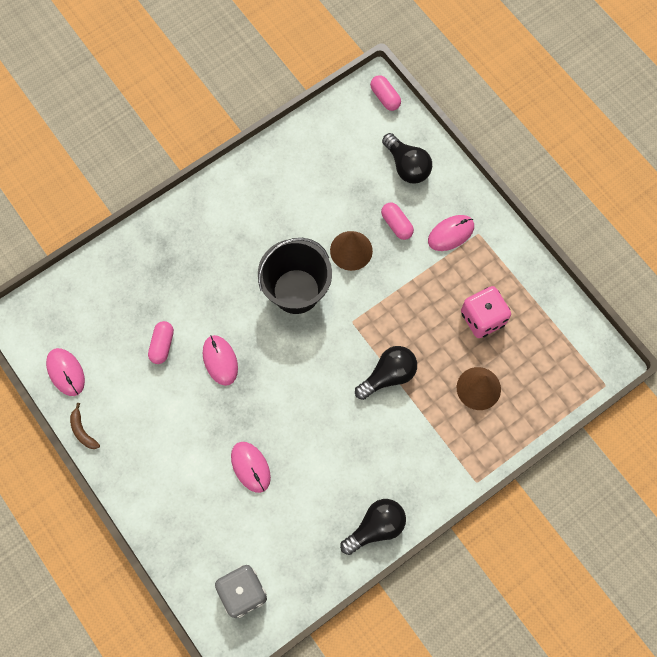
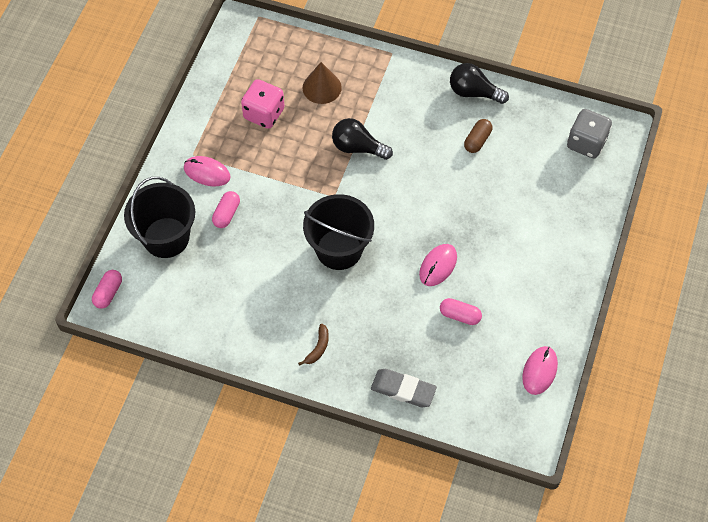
camera: 125 degrees left, 10 degrees down
(83, 431) = (572, 324): brown banana -> brown banana (318, 348)
(135, 257) = (403, 389): none -> grey eraser
(162, 345) = (460, 315): pink capsule -> pink capsule turned 45 degrees clockwise
(250, 467) = (499, 193): pink mouse -> none
(319, 489) = (477, 140): none -> brown capsule
(351, 250) = (274, 232): brown cone -> none
(407, 166) = (166, 237): black light bulb -> black bucket

